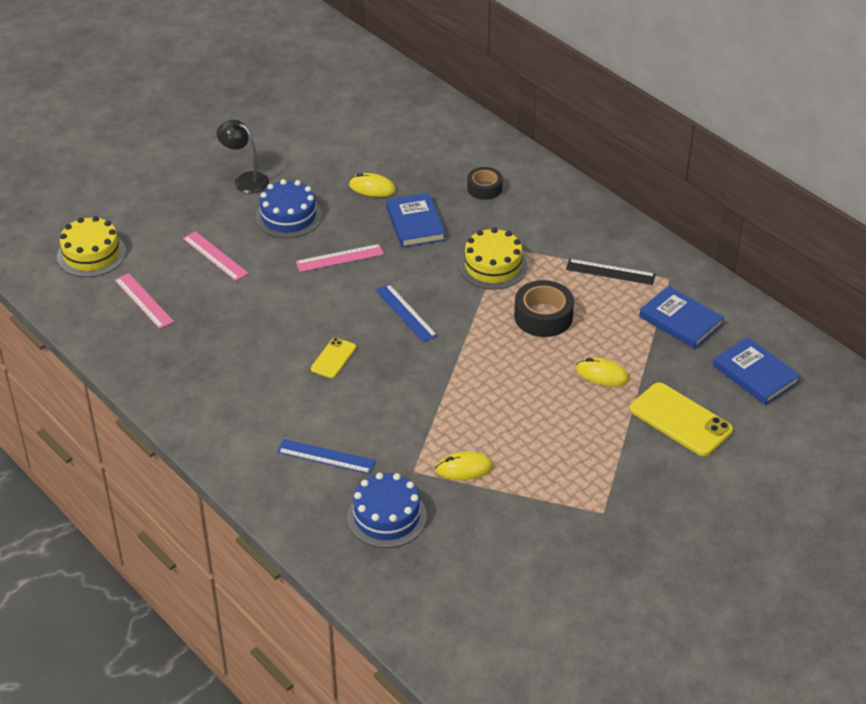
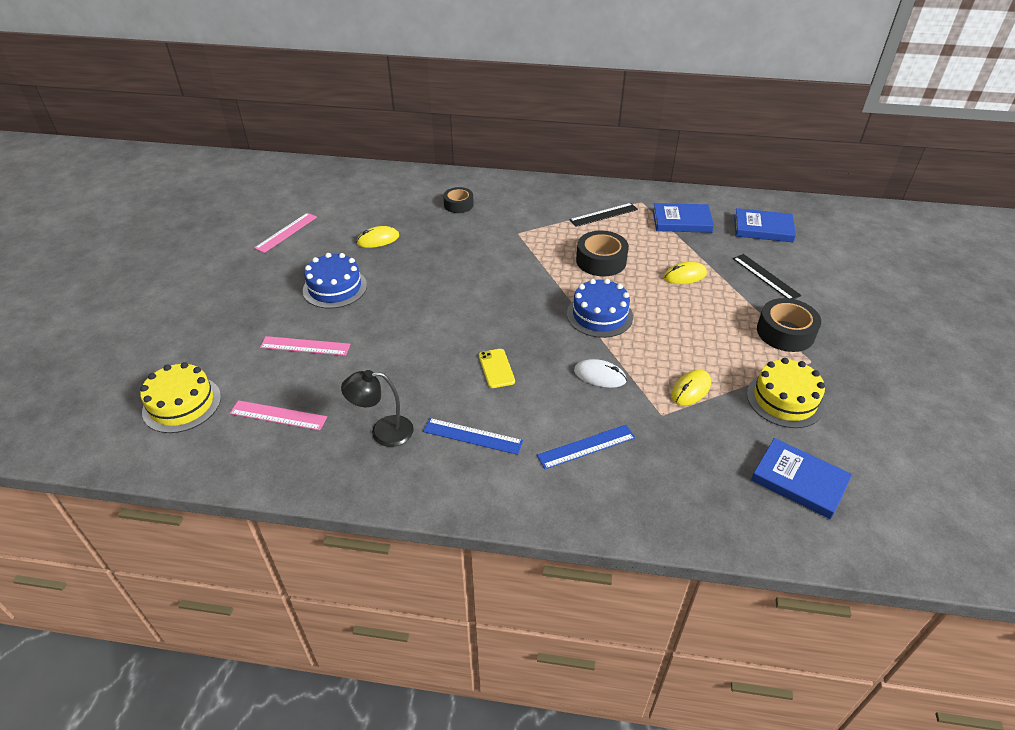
camera: 40 degrees left, 0 degrees up
(245, 180) = (267, 280): black lamp -> black lamp (383, 432)
(339, 258) = (411, 296): pink ruler -> pink ruler (286, 232)
(386, 516) = (690, 463): blue cake -> blue cake (599, 315)
(406, 313) = (508, 307): blue ruler -> blue ruler (472, 436)
(406, 413) = (600, 376): none -> white mouse
(415, 223) = (439, 247): blue book -> blue book (799, 481)
(493, 266) = (527, 247): yellow cake -> yellow cake (784, 399)
(618, 476) = (785, 332): none -> black tape
(680, 420) = (765, 277): yellow phone -> black ruler

